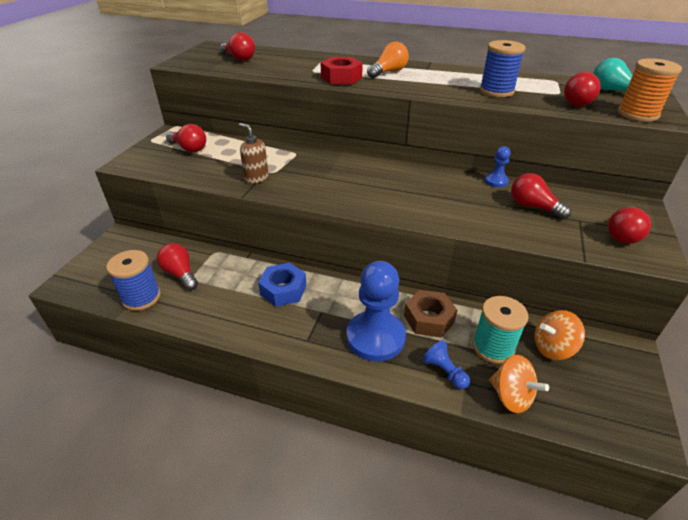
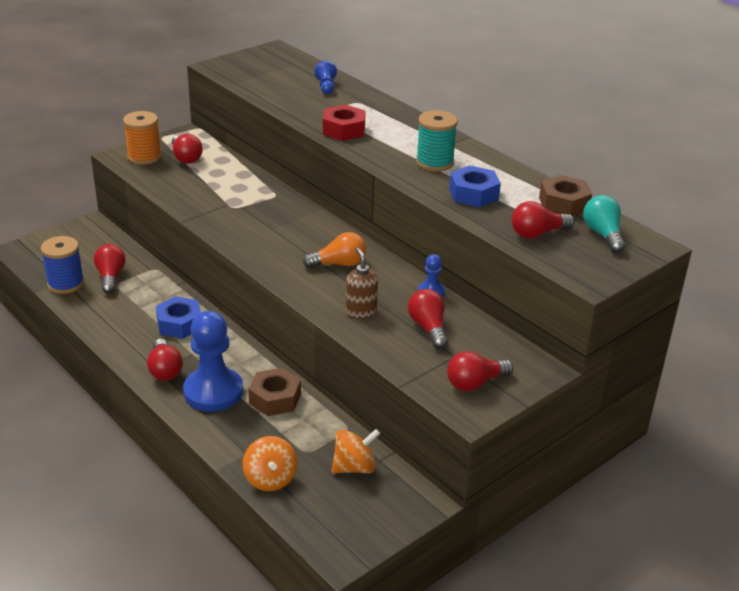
camera: 30 degrees right, 5 degrees down
(239, 58) = (279, 75): red light bulb -> red light bulb (165, 370)
(256, 178) = (212, 208): brown soap dispenser -> brown soap dispenser (361, 311)
(388, 72) = (401, 137): orange light bulb -> orange light bulb (339, 264)
(444, 371) = (239, 439): blue pawn -> blue pawn (326, 87)
(493, 347) = (302, 442): turquoise spool -> turquoise spool (434, 162)
(496, 91) = (473, 194): blue spool -> blue nut
(552, 348) = (354, 467): orange spinning top -> orange spinning top turned 135 degrees clockwise
(557, 81) = (564, 204): none -> brown nut
(637, 114) = (571, 266): orange spool -> orange spool (144, 157)

